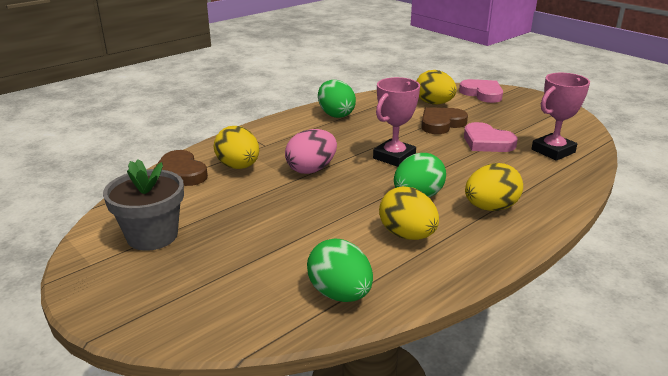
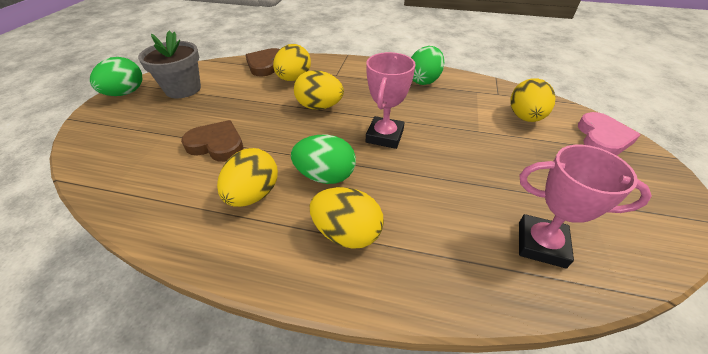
camera: 55 degrees right, 15 degrees up
(311, 169) = (319, 107): pink egg -> yellow egg
(340, 294) = (145, 192): green egg -> green egg (125, 93)
(394, 157) = (384, 136): pink trophy -> pink trophy turned 75 degrees counterclockwise
(441, 124) = (487, 137): brown heart -> brown heart (217, 145)
(487, 142) = (489, 181): pink heart -> none

